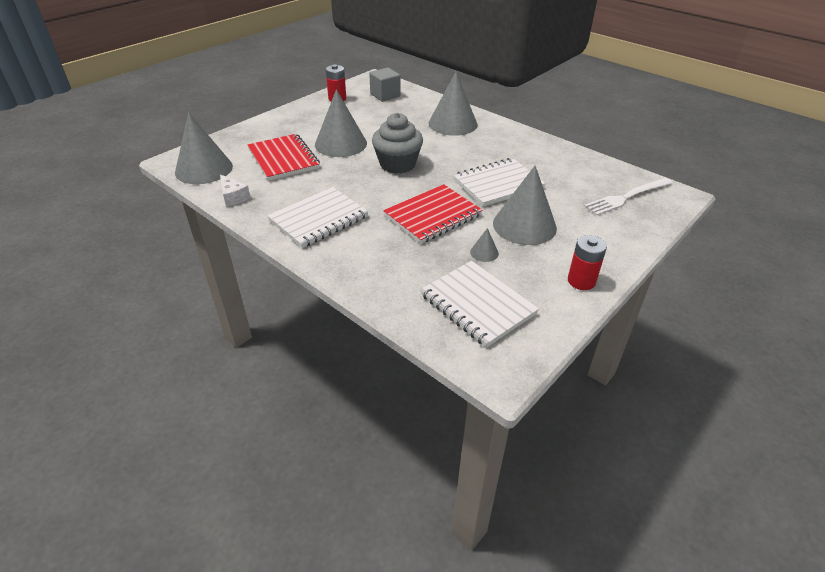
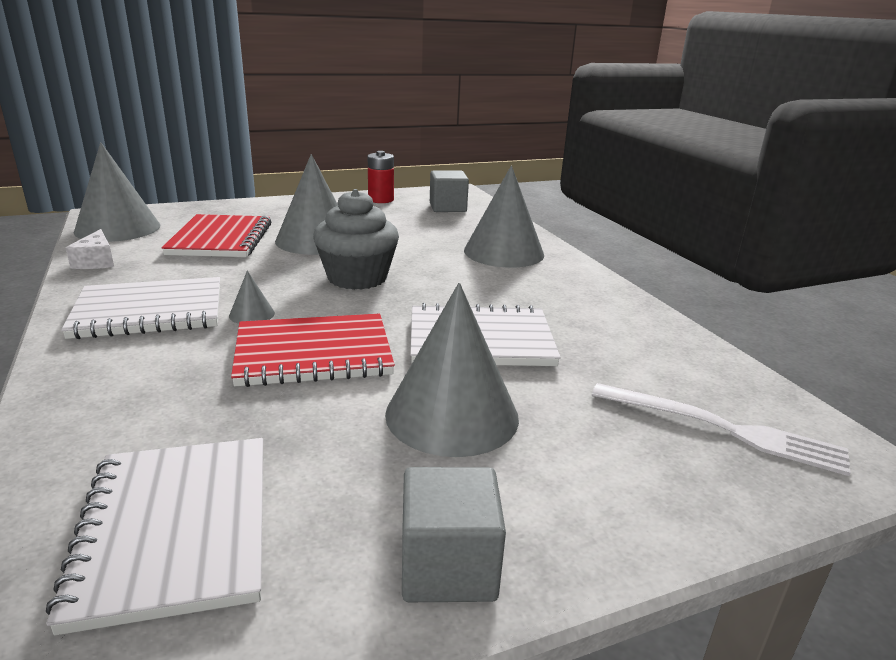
camera: 25 degrees right, 15 degrees down
(484, 252) = (319, 436): grey cone -> grey cone (252, 314)
(581, 281) = (448, 566): red battery -> grey cube
(627, 197) = (723, 429): white fork -> white fork turned 150 degrees counterclockwise

